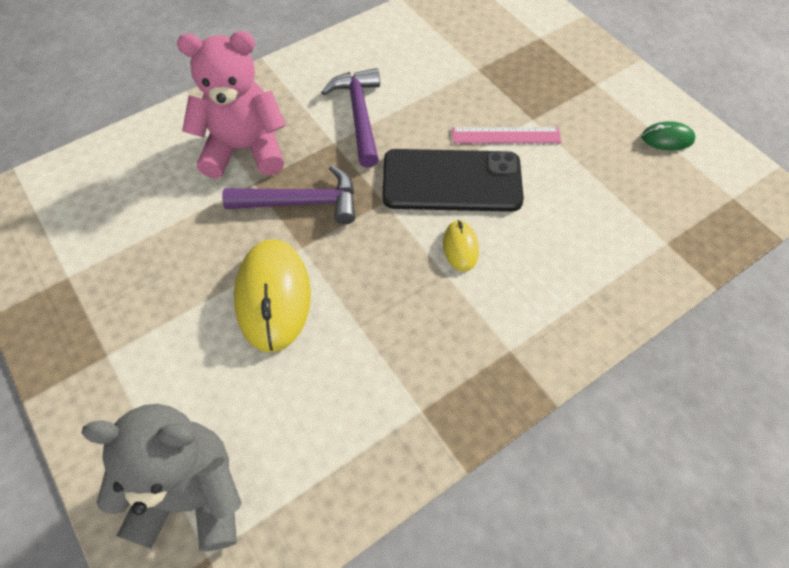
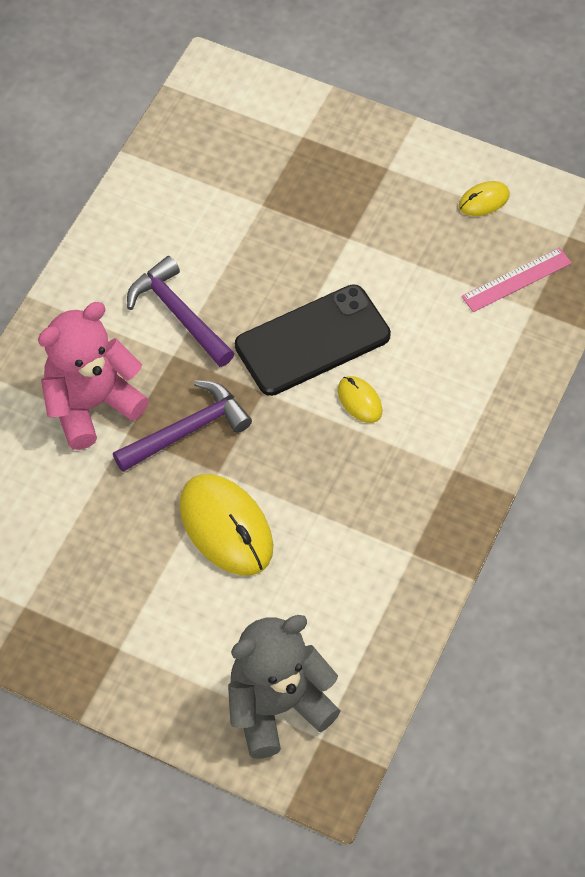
camera: 30 degrees left, 0 degrees up
(506, 135) = (334, 268): pink ruler -> pink ruler (516, 280)
(667, 138) = (484, 200): green mouse -> yellow mouse

